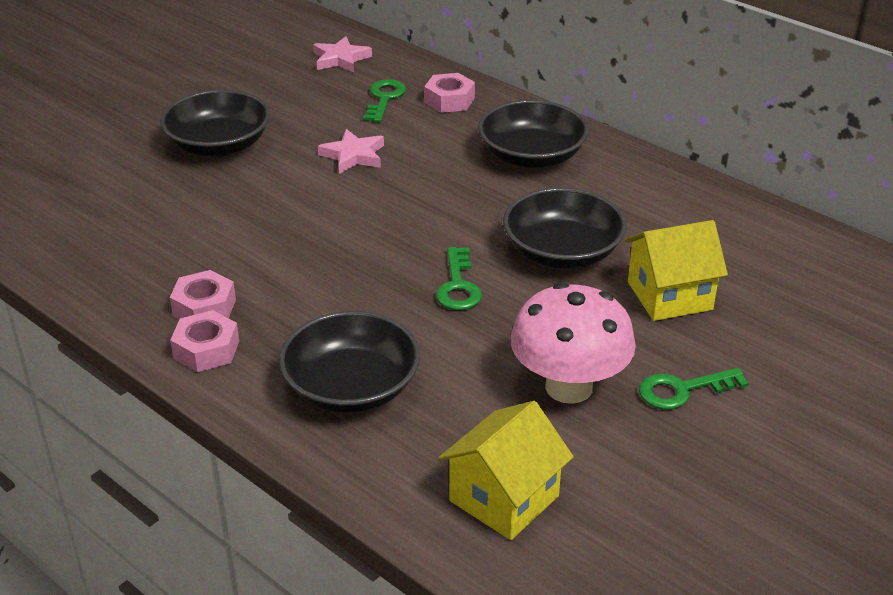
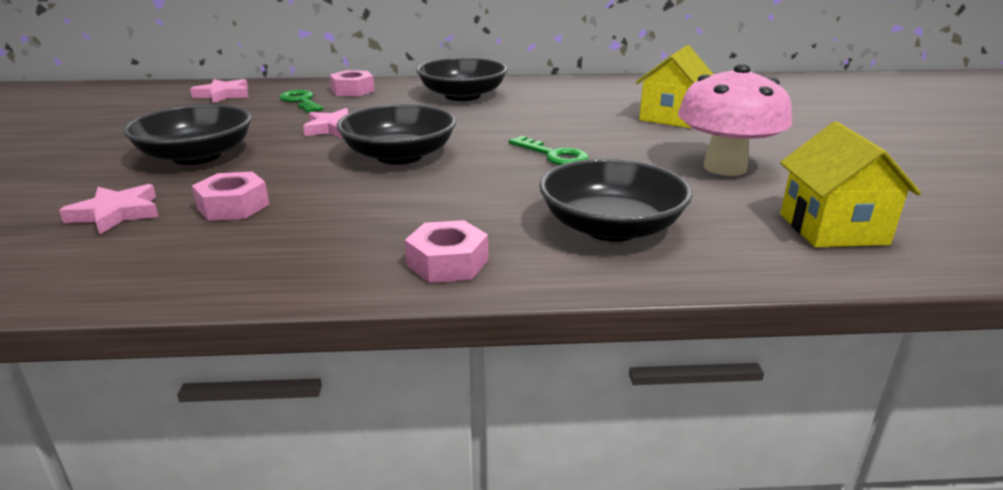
camera: 45 degrees left, 10 degrees down
(107, 188) = (116, 213): none -> pink star
(204, 307) = (386, 240): pink nut -> pink nut (233, 206)
(562, 252) = (576, 122): black bowl -> black bowl (399, 156)
(682, 390) = (773, 145): green key -> none

